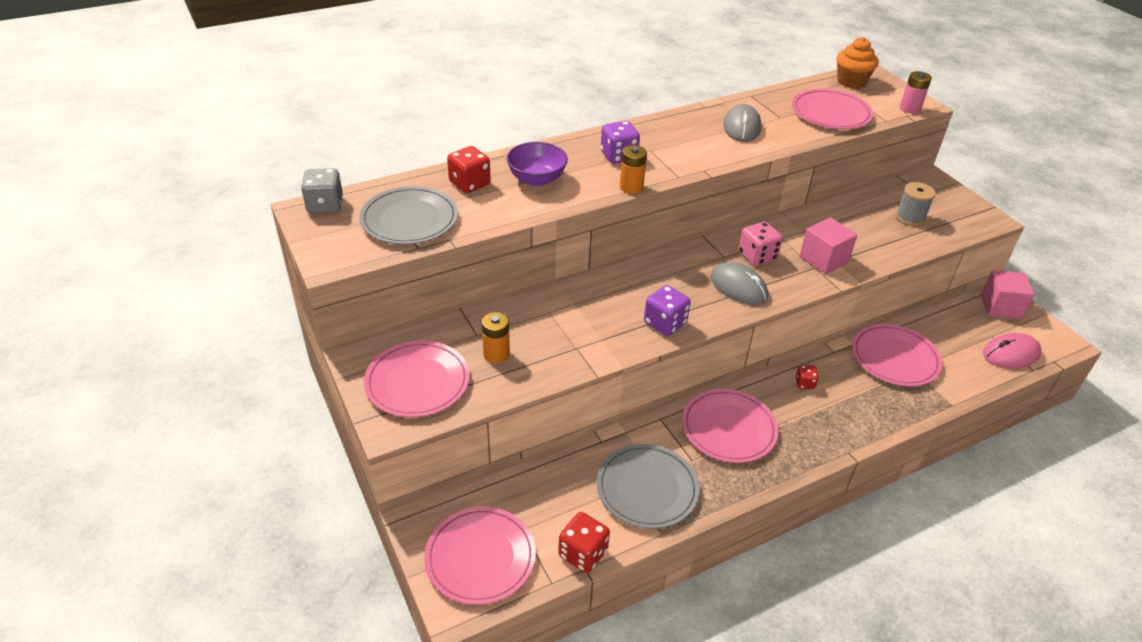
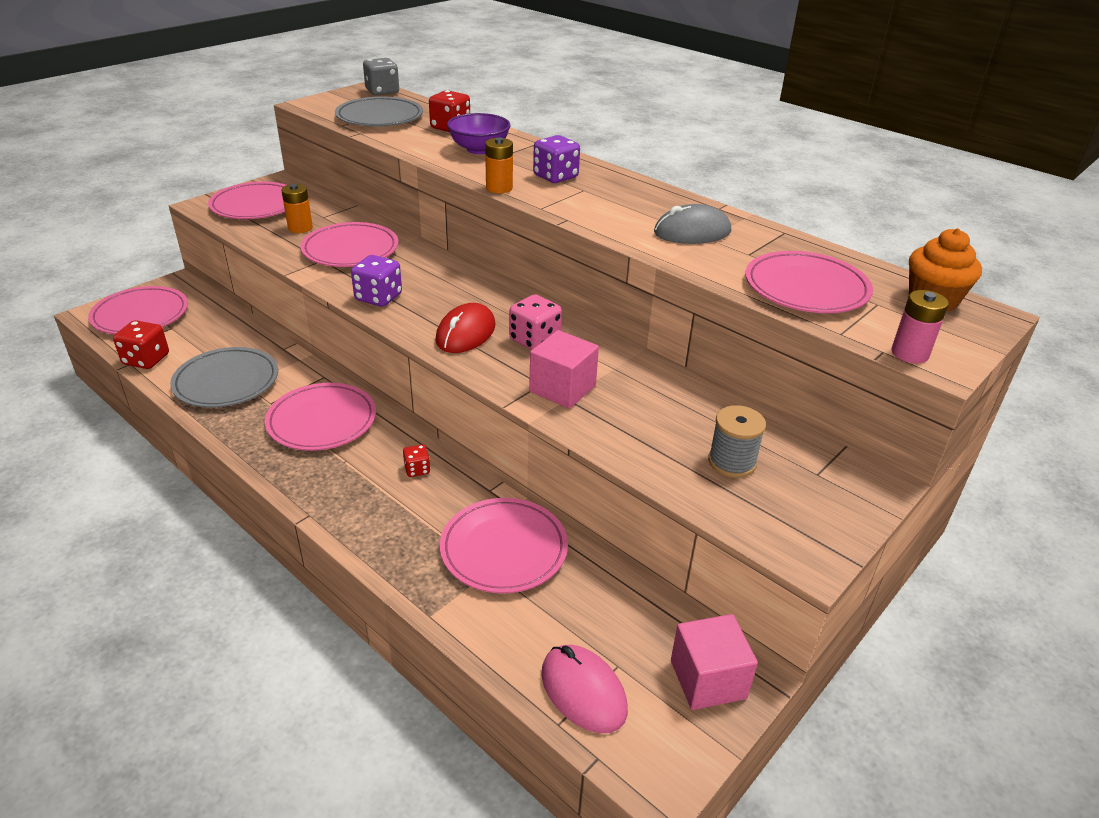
camera: 70 degrees right, 5 degrees down
(563, 326) = (350, 249): none -> pink plate
(738, 287) = (466, 333): grey mouse -> red mouse

